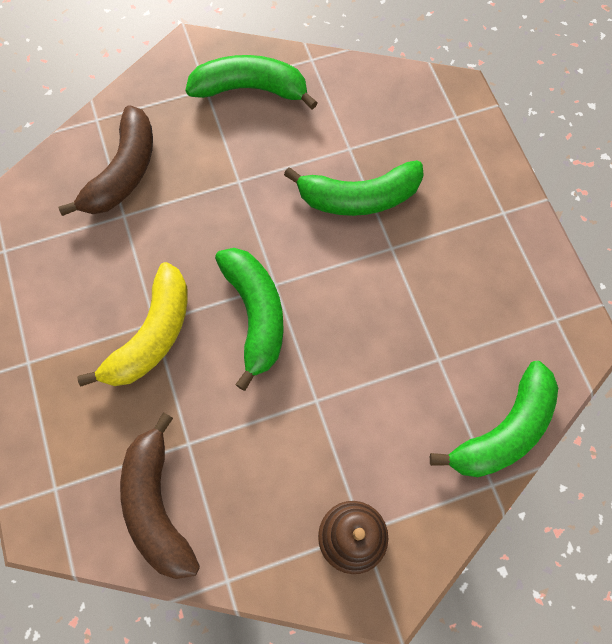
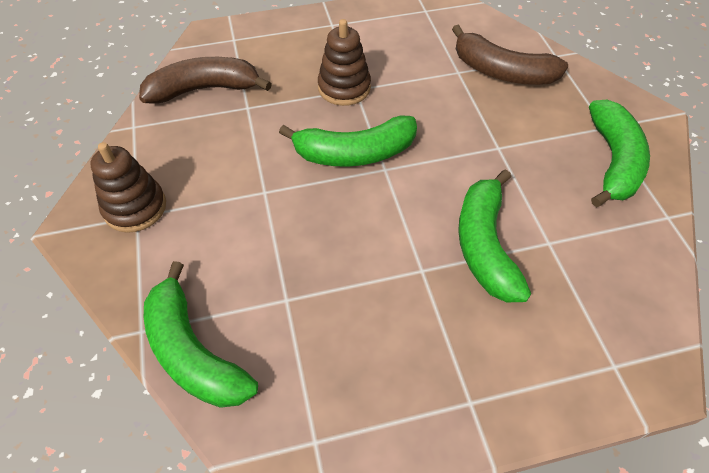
camera: 95 degrees right, 15 degrees down
(152, 335) = (344, 88): yellow banana -> brown stacking toy

